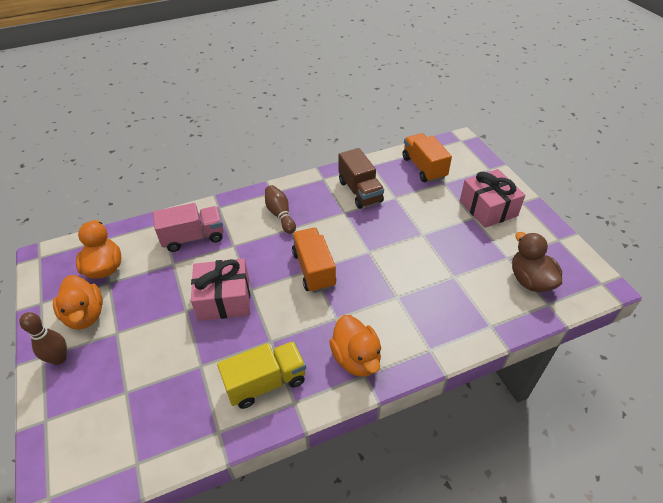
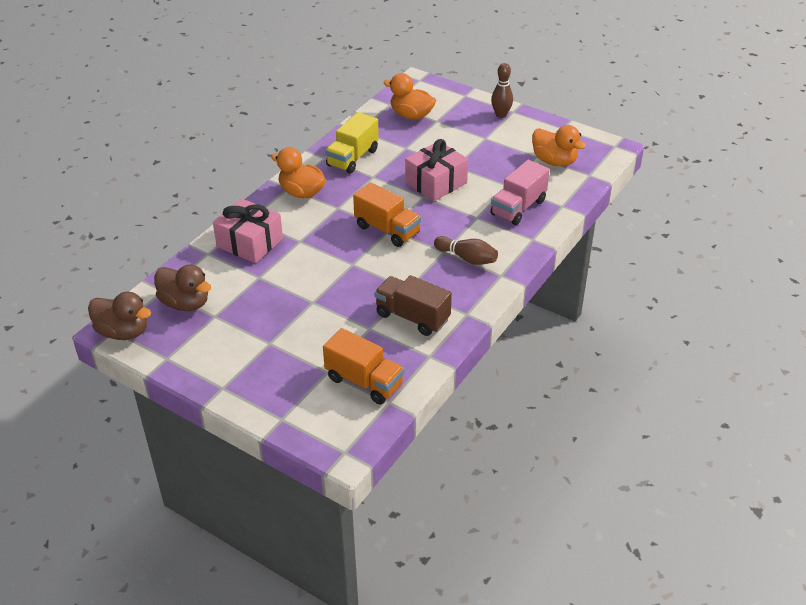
camera: 145 degrees right, 5 degrees down
(85, 315) = (521, 136): orange duck -> orange duck (411, 115)
(488, 208) = (258, 361): pink gift -> pink gift (249, 242)
(593, 277) = (123, 332): none -> brown duck

